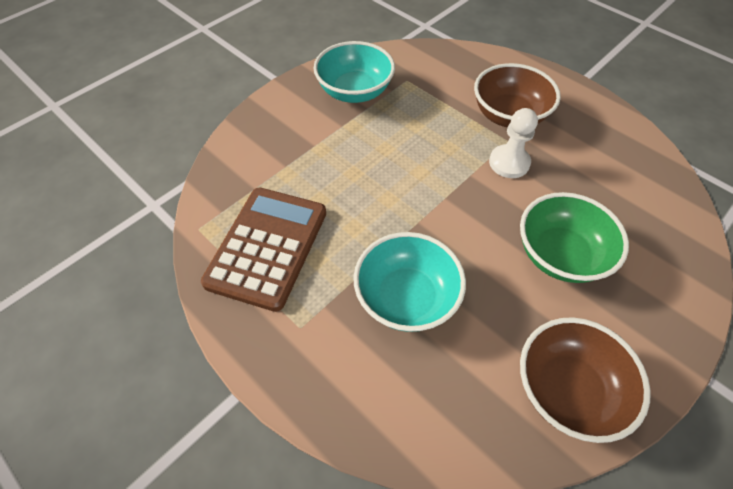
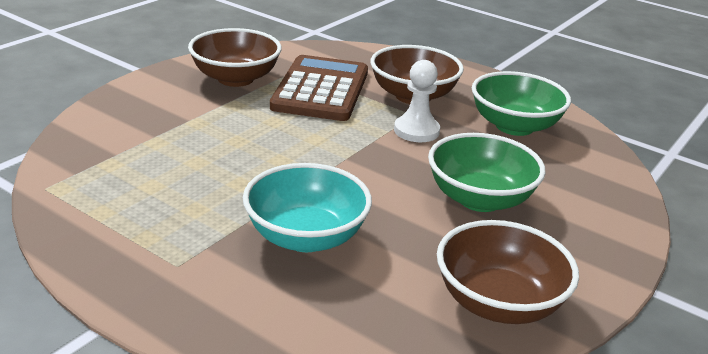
camera: 10 degrees left, 25 degrees down
(267, 247) = (134, 201): brown calculator -> brown calculator (321, 90)
(354, 91) = (235, 78): turquoise bowl -> brown bowl
(599, 158) = (514, 126): none -> green bowl

